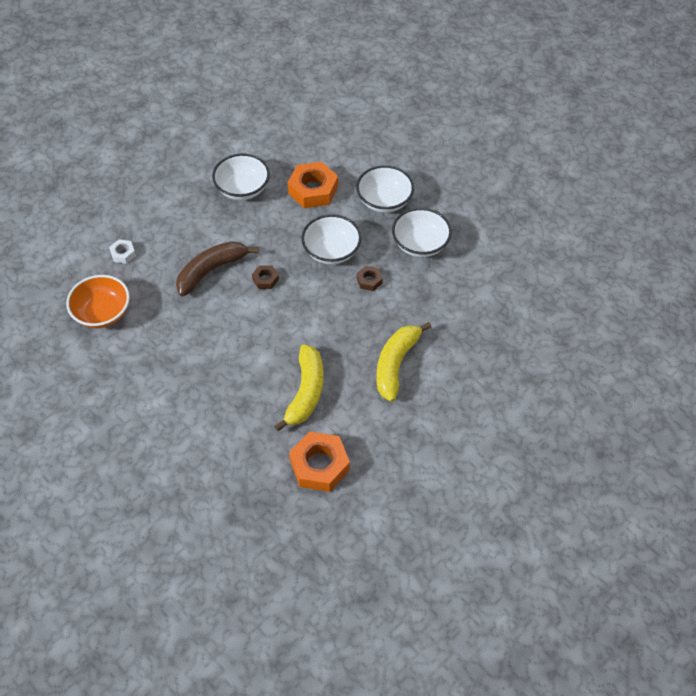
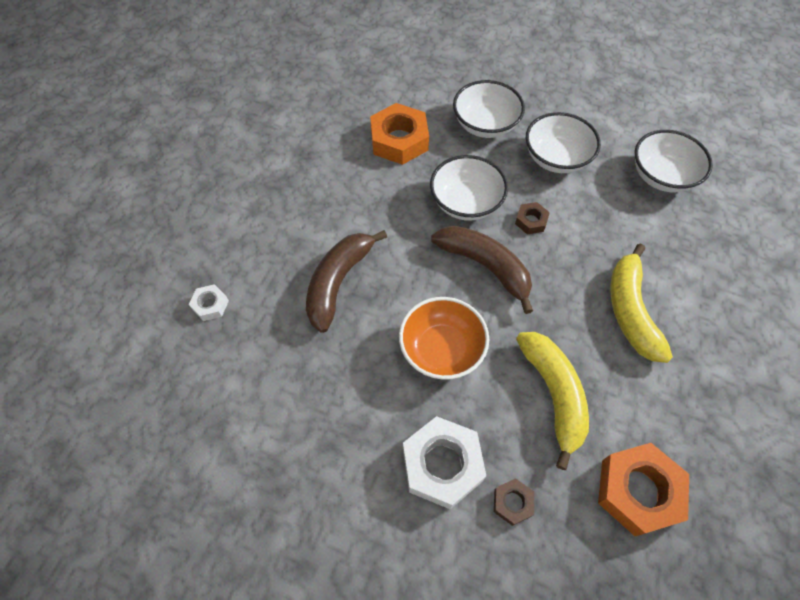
camera: 25 degrees left, 5 degrees up
(102, 313) = (225, 399): orange bowl -> orange bowl (441, 349)
(209, 401) = (442, 465): none -> white nut
(242, 189) = (316, 167): white bowl -> white bowl (662, 176)
(265, 279) = (411, 267): brown nut -> brown nut (512, 503)
(315, 298) = (485, 266): none -> brown banana

